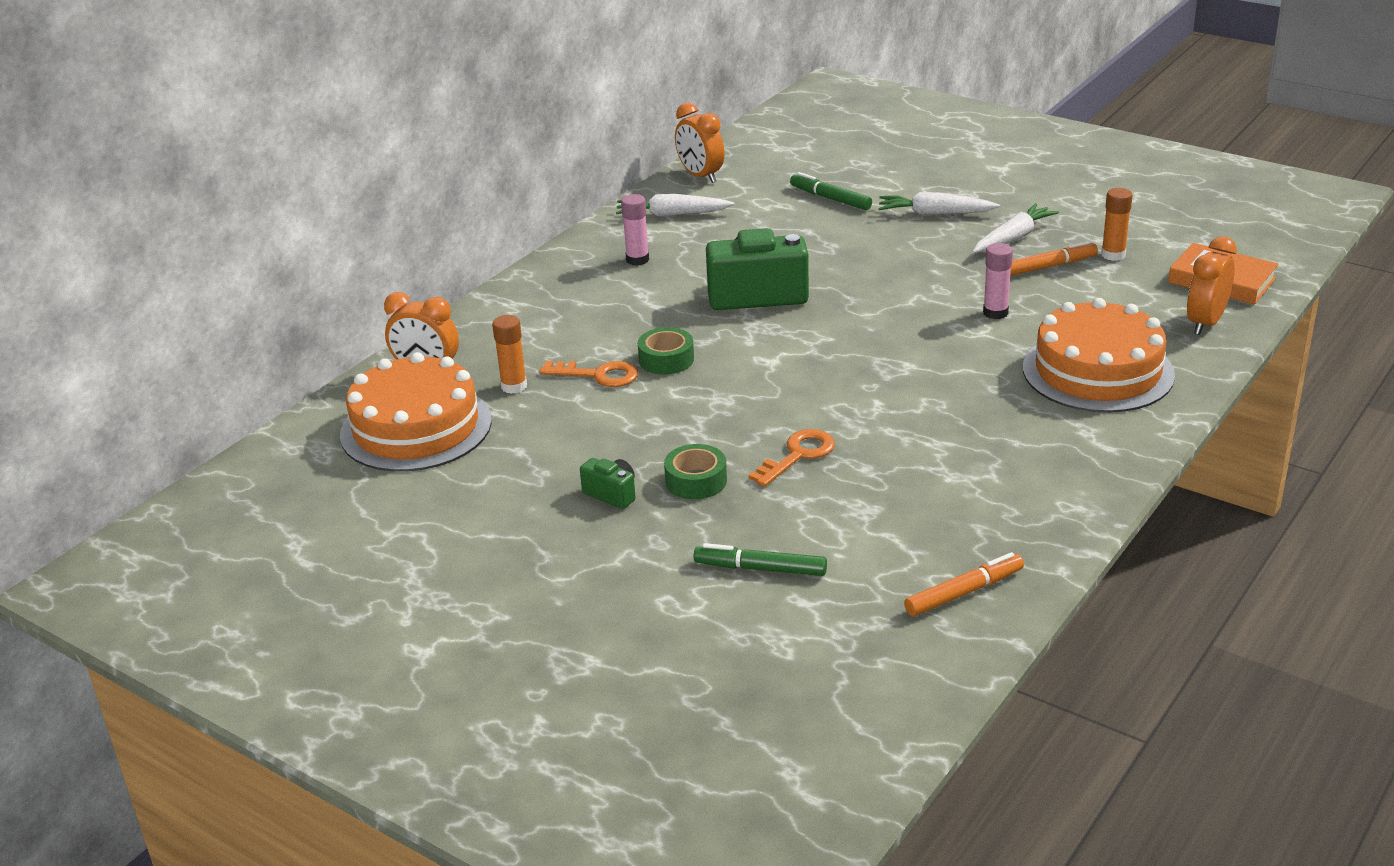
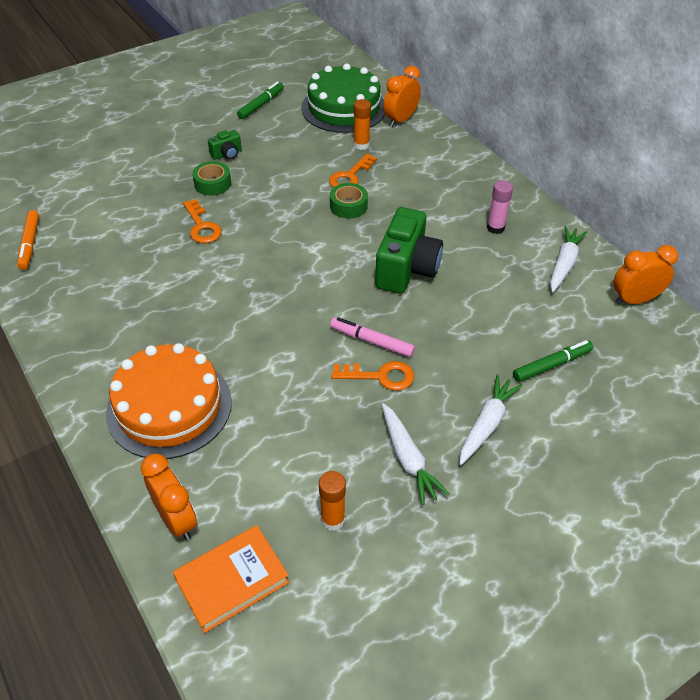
camera: 110 degrees right, 15 degrees up
(416, 427) = (344, 108): orange cake -> green cake
(760, 569) = (120, 184): green marker -> green marker (261, 105)
(889, 288) = (371, 341): none -> pink marker
(932, 272) = (380, 376): none -> orange key
(995, 313) = (292, 387): pink glue stick -> none
(1048, 266) = (342, 458): orange marker -> none

